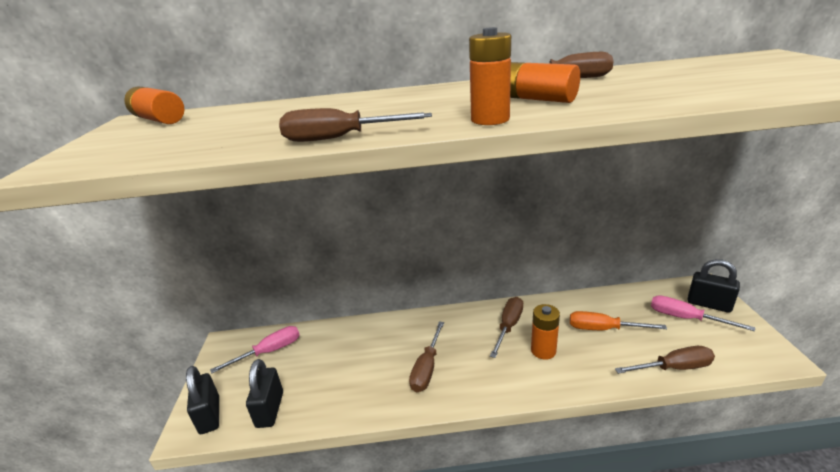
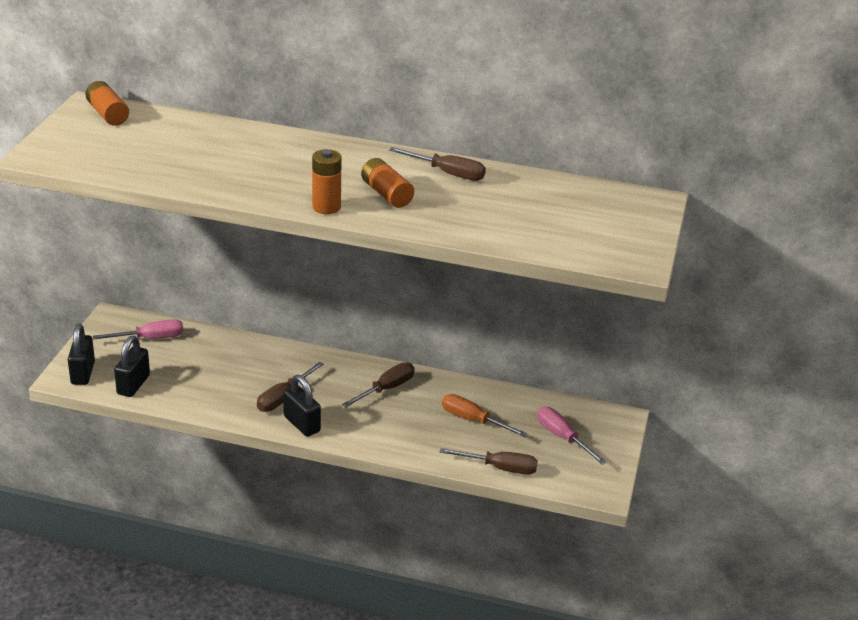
camera: 15 degrees right, 5 degrees up
(339, 138) = (218, 192): brown screwdriver -> none
(543, 350) = (399, 418): orange battery -> none
(709, 304) = (602, 434): black padlock -> black padlock (302, 424)

